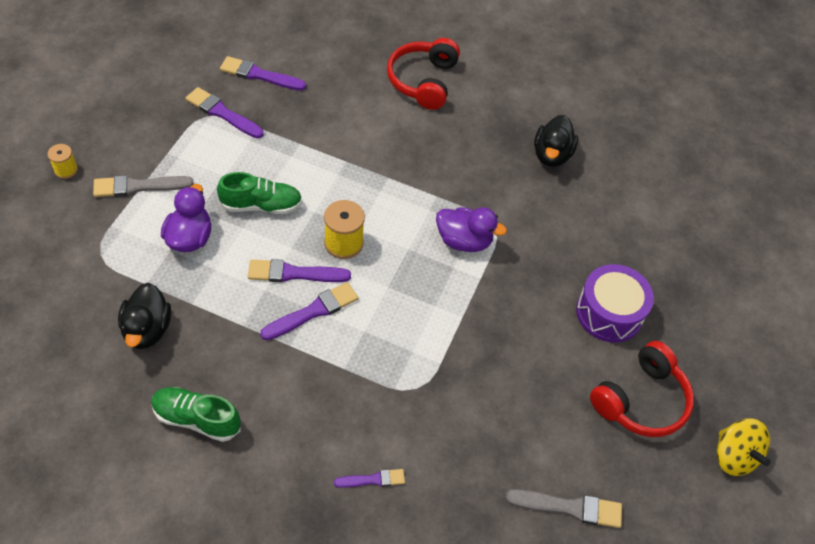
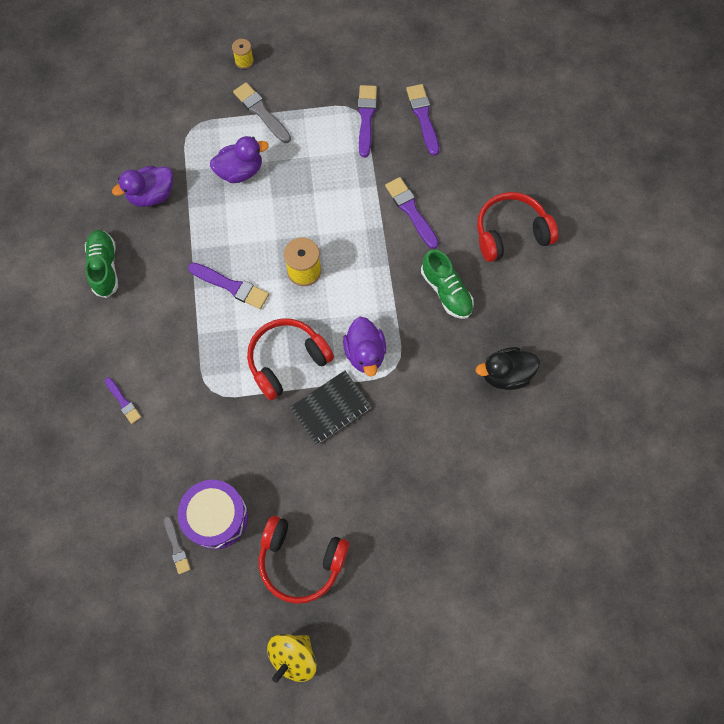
camera: 65 degrees right, 15 degrees up
(147, 329) = (152, 195): black duck -> purple duck
(261, 205) = (300, 197): green shoe -> green shoe (446, 291)
(294, 273) = (255, 254): purple brush -> purple brush (411, 211)
(428, 306) = (287, 360): none -> red headphones
(501, 296) = (331, 408): none -> black notebook
(569, 507) = (177, 547): grey brush -> grey brush, size x0.61
(609, 312) = (369, 498): purple drum -> purple drum (216, 517)

